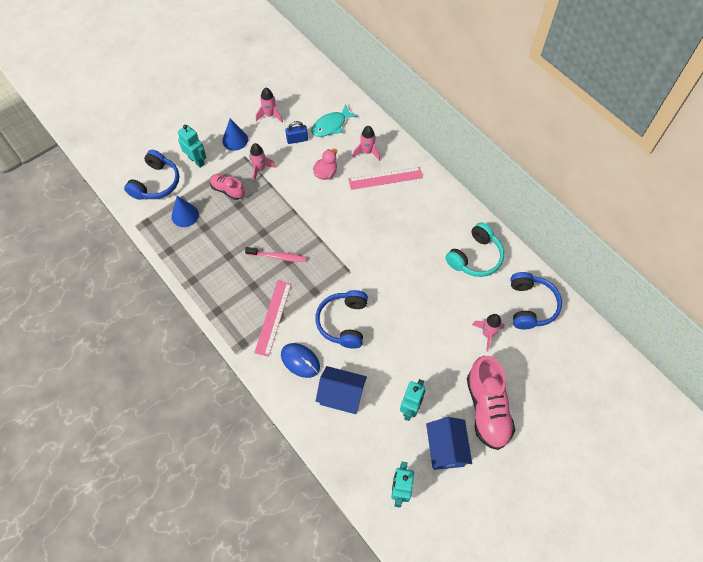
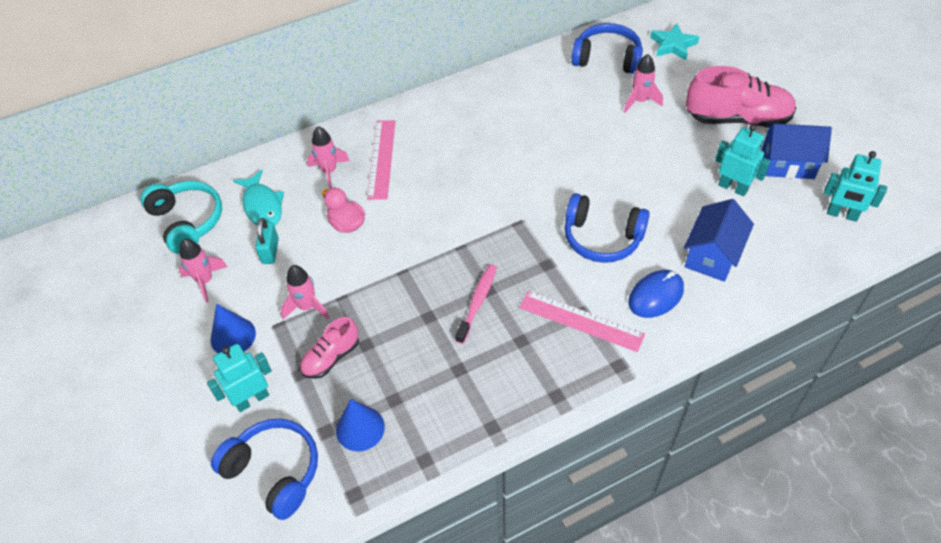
camera: 75 degrees left, 10 degrees down
(297, 139) = (270, 251): blue padlock -> turquoise padlock
(475, 257) = (531, 93): turquoise headphones -> turquoise headphones (187, 221)
(563, 354) = (673, 45): none -> turquoise star

